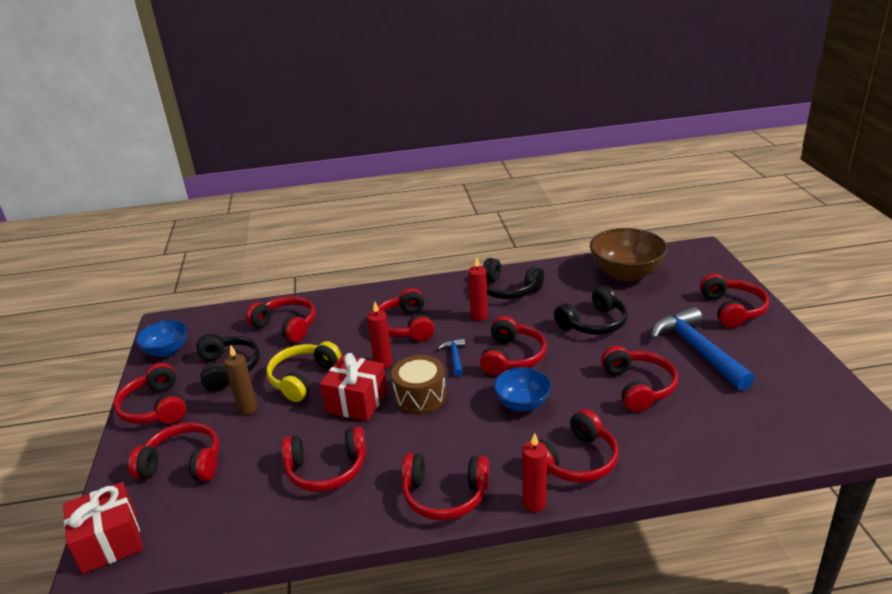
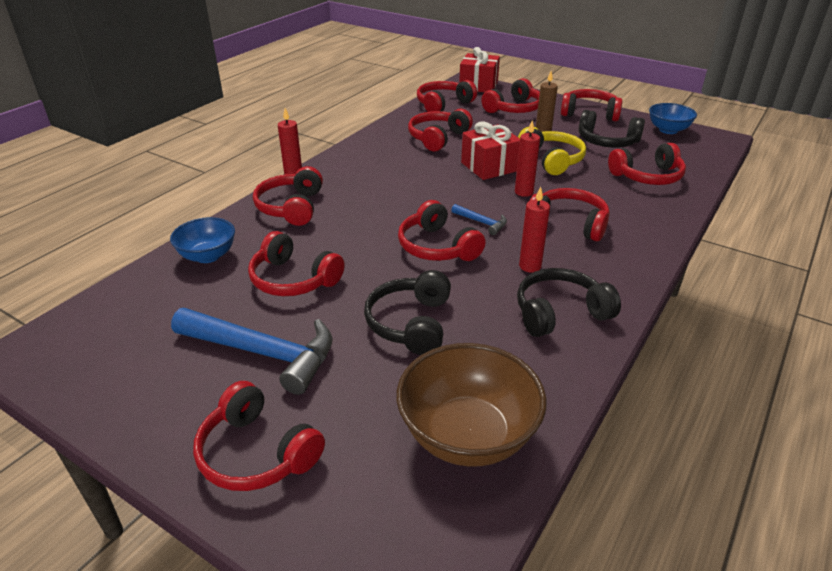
camera: 130 degrees right, 5 degrees up
(420, 396) = (455, 188): brown drum -> none
(444, 495) = (352, 158): red headphones -> red headphones (443, 104)
(522, 404) = (375, 219): blue bowl -> blue bowl (208, 256)

